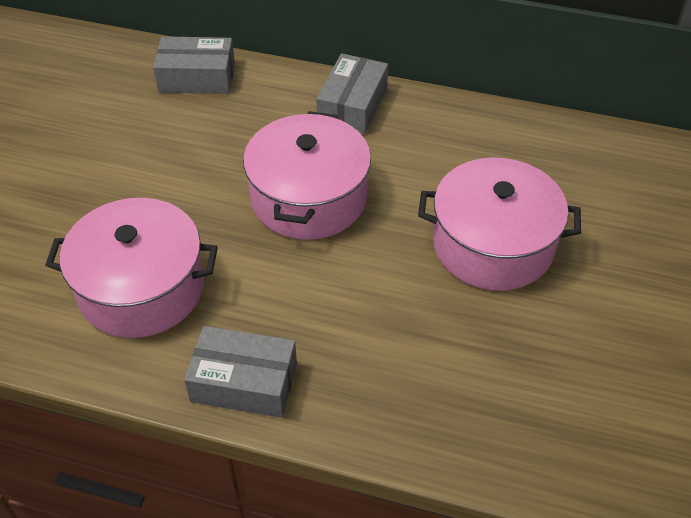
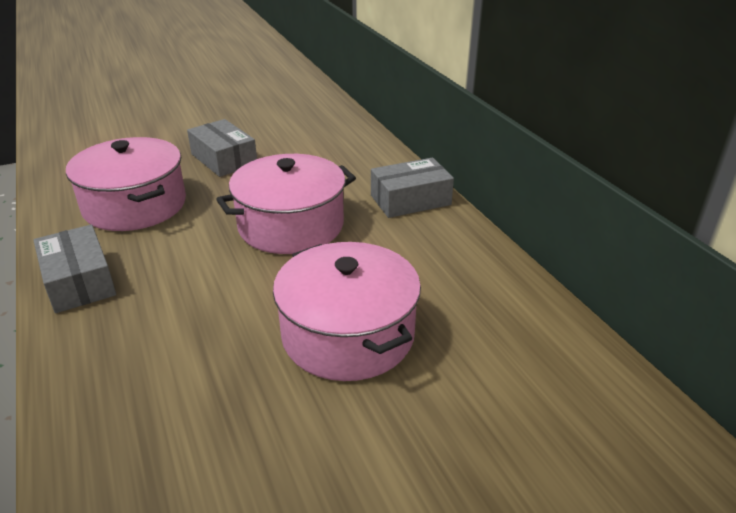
camera: 50 degrees right, 15 degrees down
(197, 77) = (349, 139): grey box -> grey box (224, 159)

